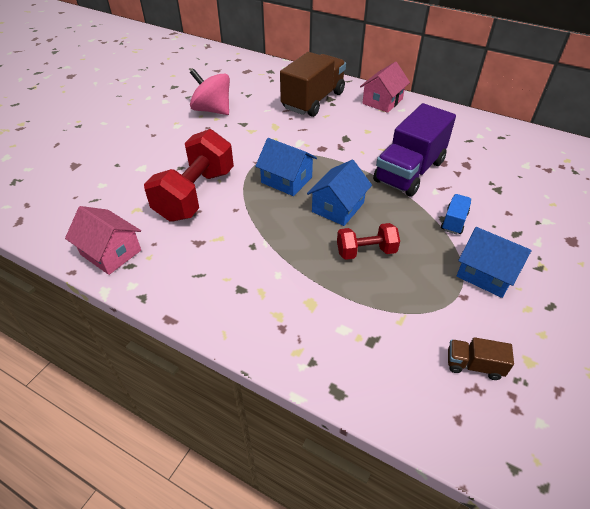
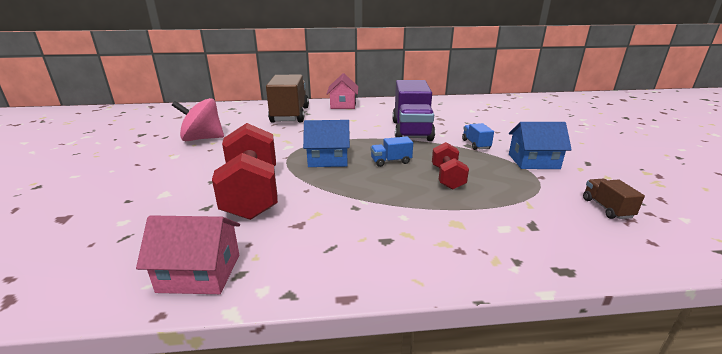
camera: 35 degrees left, 20 degrees down
(338, 207) = (391, 161): blue house -> blue truck
(366, 251) = (447, 177): red dumbbell -> red dumbbell turned 45 degrees counterclockwise
(473, 365) = (606, 208): brown truck -> brown truck turned 105 degrees clockwise

